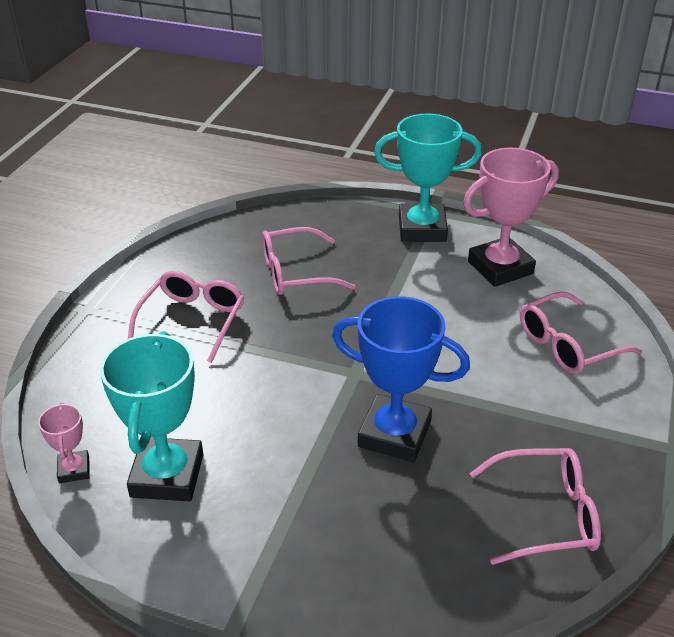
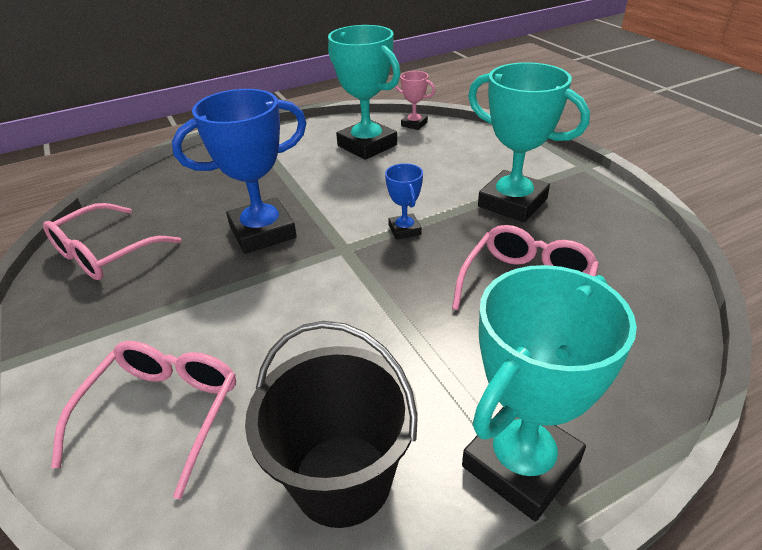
camera: 135 degrees right, 0 degrees up
(192, 320) = (512, 202): pink glasses -> turquoise trophy
(295, 355) = (404, 230): none -> blue trophy
(500, 267) = (342, 478): pink trophy -> black bucket

